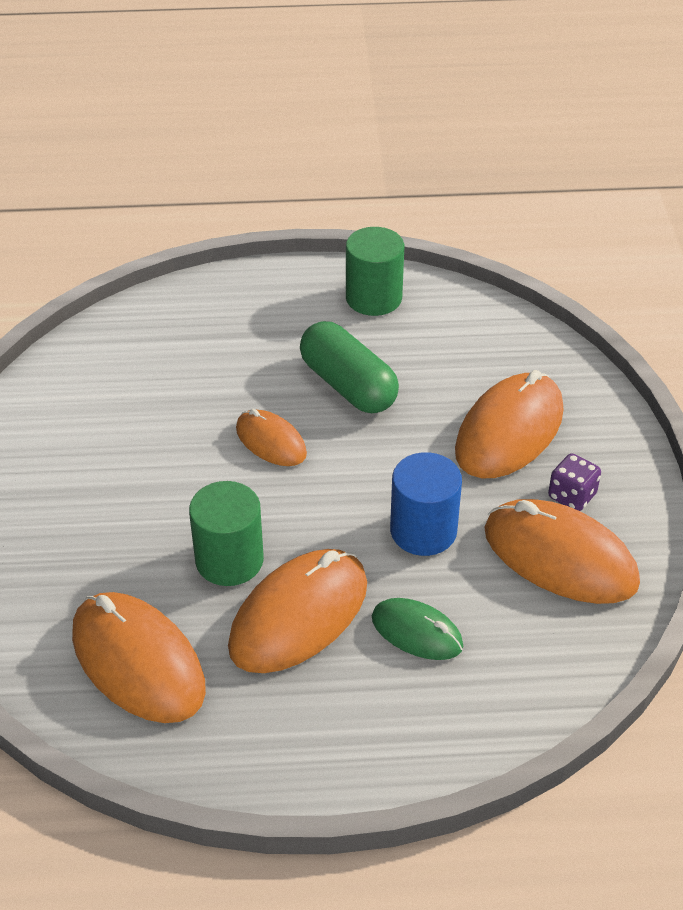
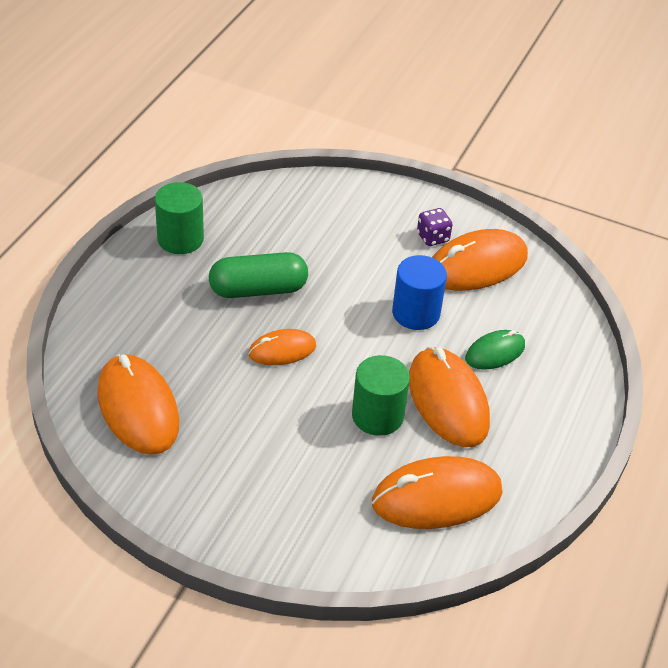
camera: 65 degrees left, 0 degrees up
(509, 431) = (359, 237): orange mouse -> orange mouse (138, 408)

